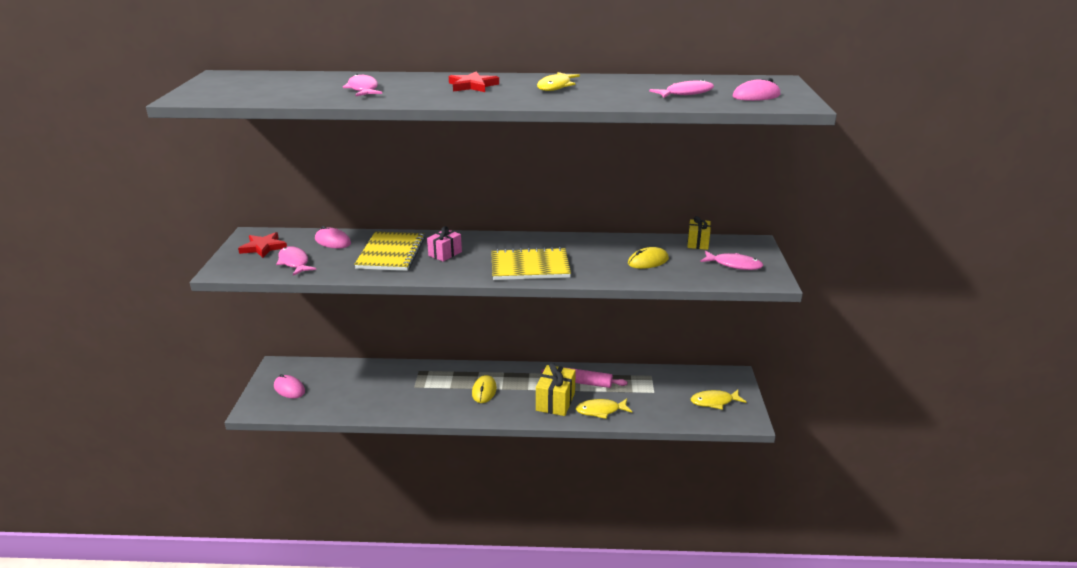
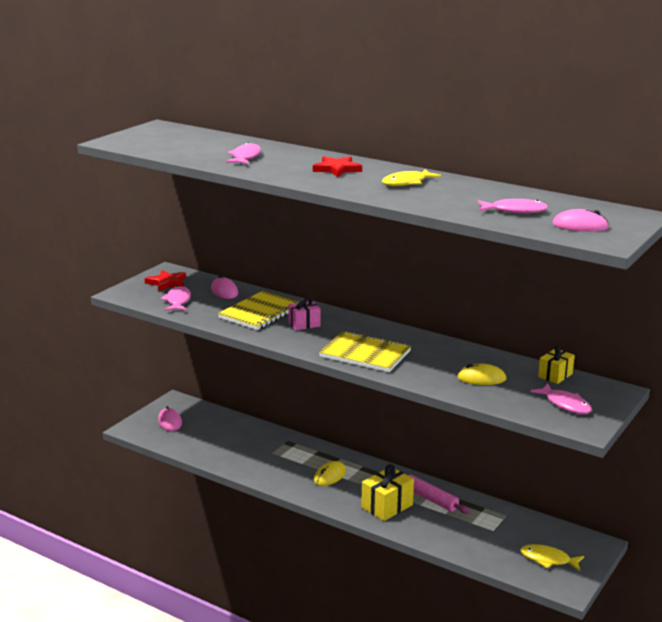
camera: 30 degrees right, 5 degrees down
(600, 411) = (422, 528): yellow fish -> none

